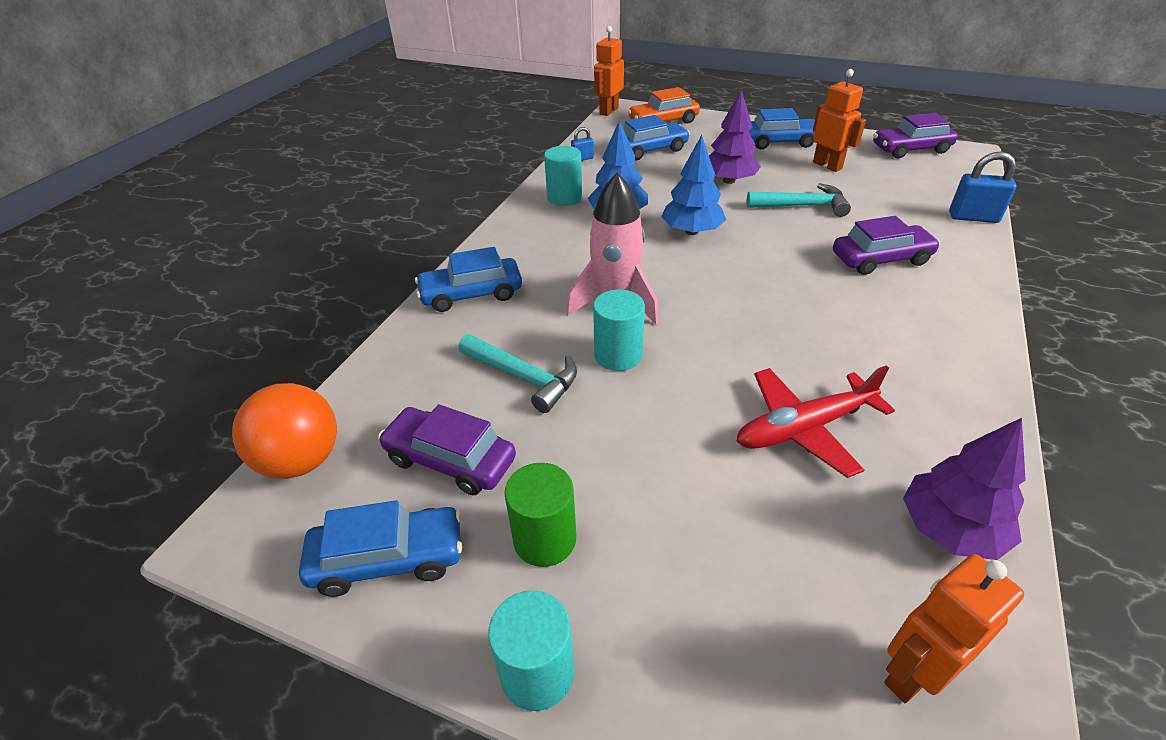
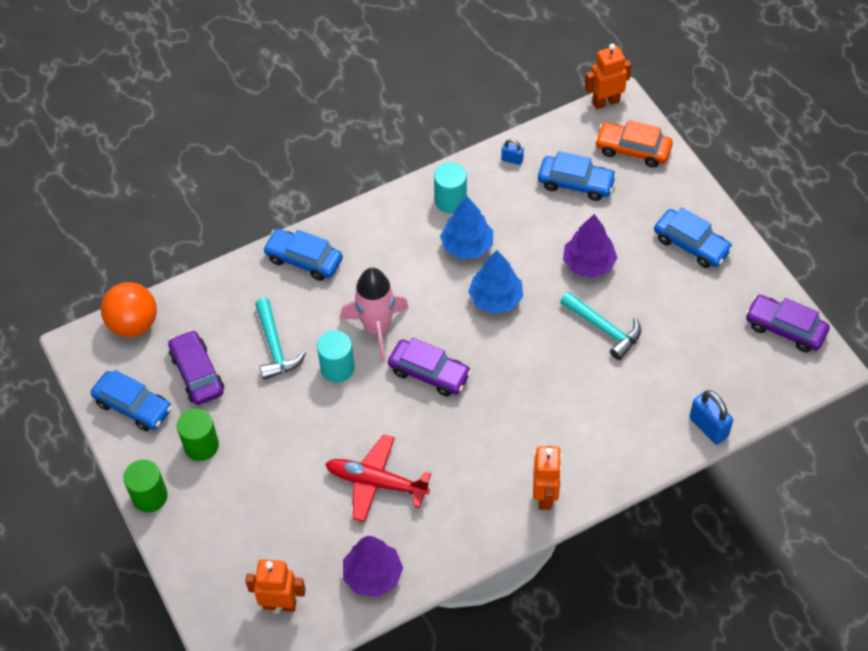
camera: 40 degrees right, 15 degrees up
(537, 672) = (149, 496): turquoise cylinder -> green cylinder
(827, 165) = (687, 299): orange robot -> orange robot (545, 496)
(881, 259) = (584, 413): purple car -> purple car (429, 373)

